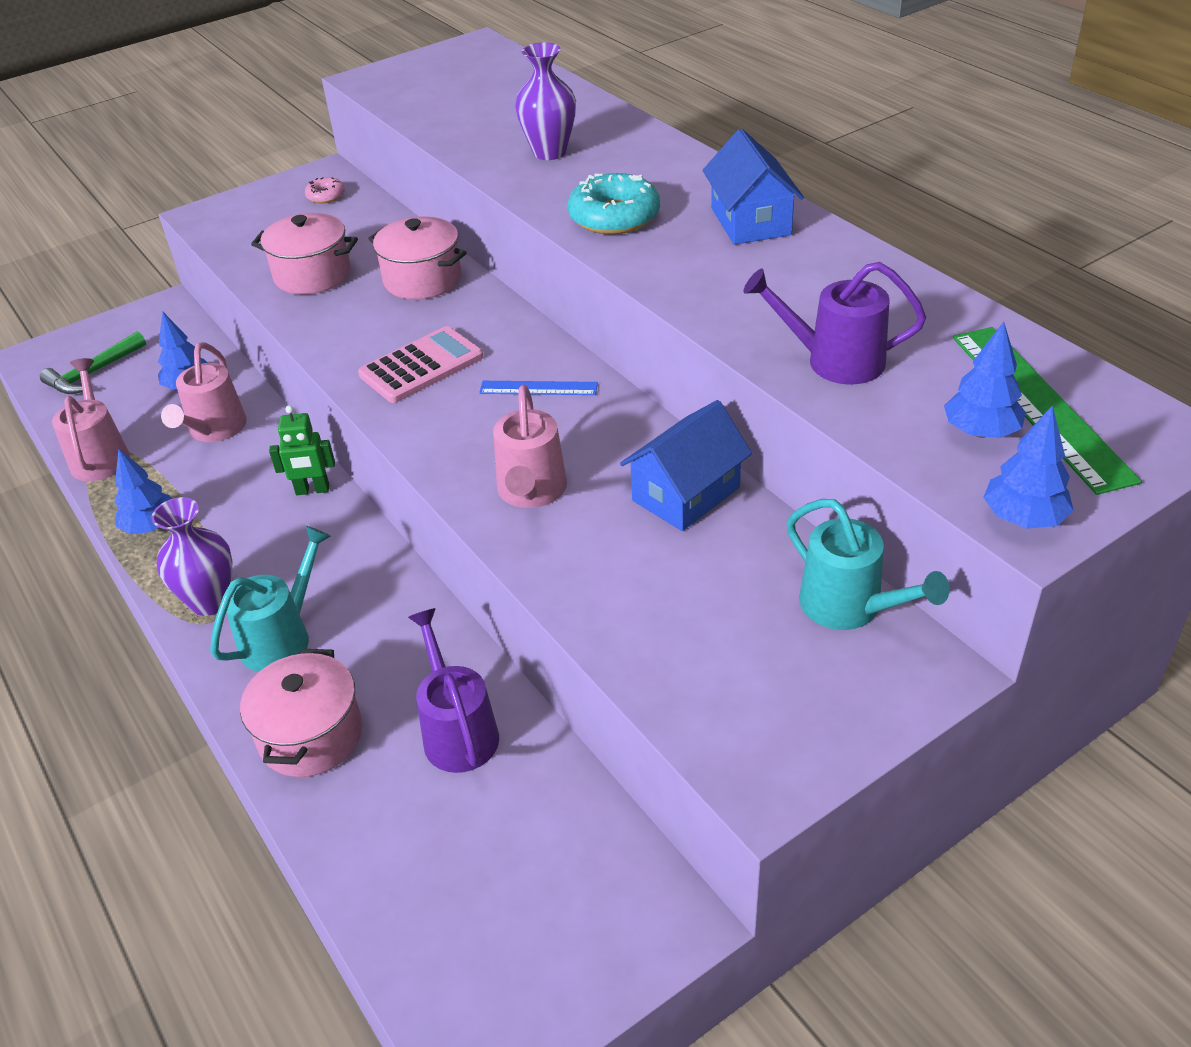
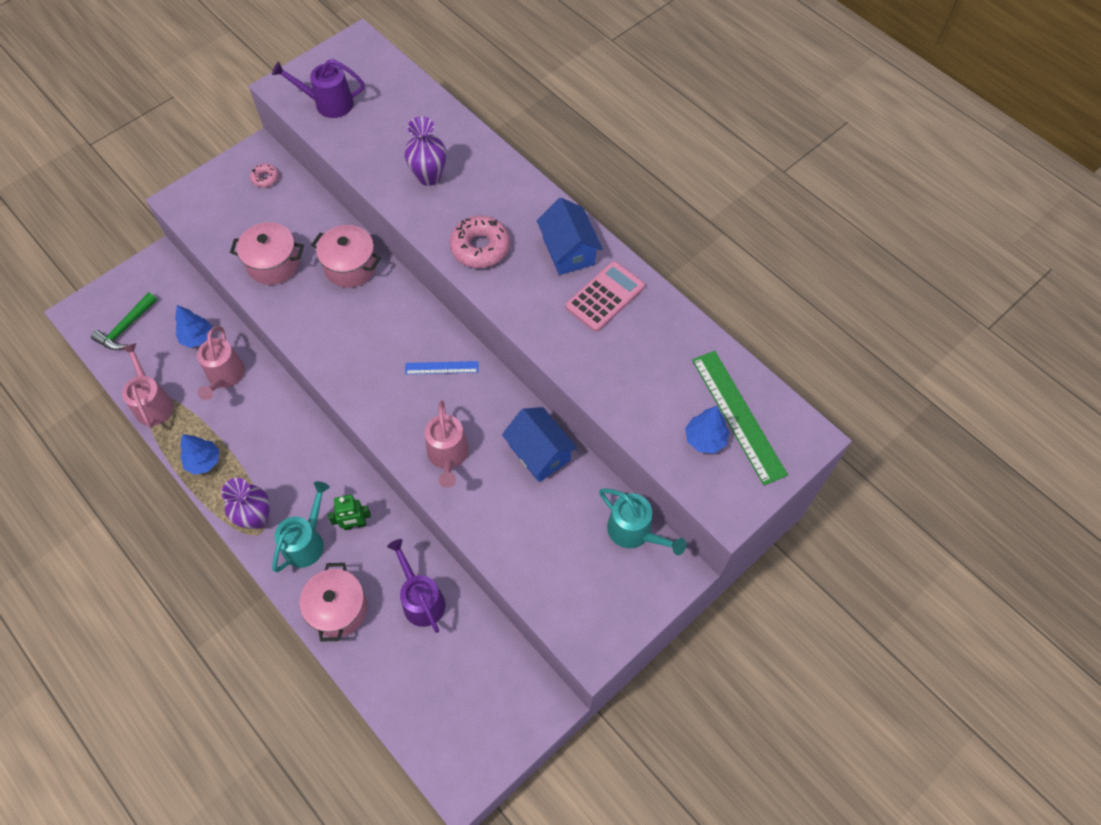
camera: 10 degrees left, 20 degrees up
(312, 490) = (301, 426): green robot -> green robot (355, 525)
(421, 366) = (364, 350): pink calculator -> pink calculator (605, 297)
(614, 217) = (480, 247): turquoise donut -> pink donut
(686, 494) = (539, 453): blue house -> blue house turned 75 degrees counterclockwise
(834, 361) = (623, 383): purple watering can -> purple watering can (328, 103)
(1023, 518) = (725, 505): blue tree -> none

